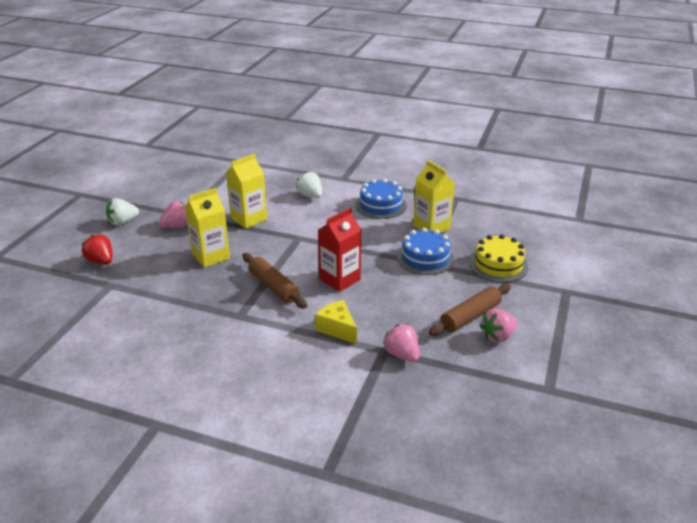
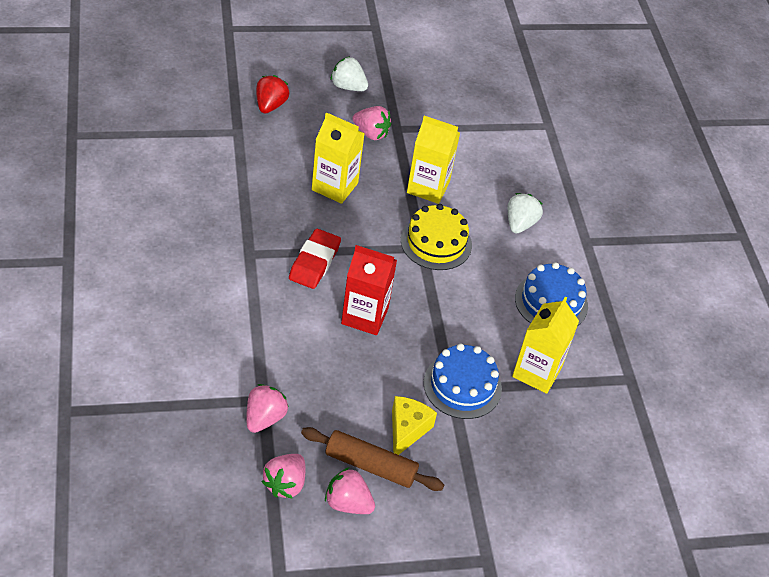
camera: 55 degrees right, 15 degrees up
(274, 287) = (314, 262): brown rolling pin -> red eraser
(337, 329) = (275, 345): yellow cheese -> yellow cheese (407, 430)
(467, 362) = (285, 484): none -> pink strawberry
(498, 265) = (498, 469): yellow cake -> yellow cake (436, 242)

